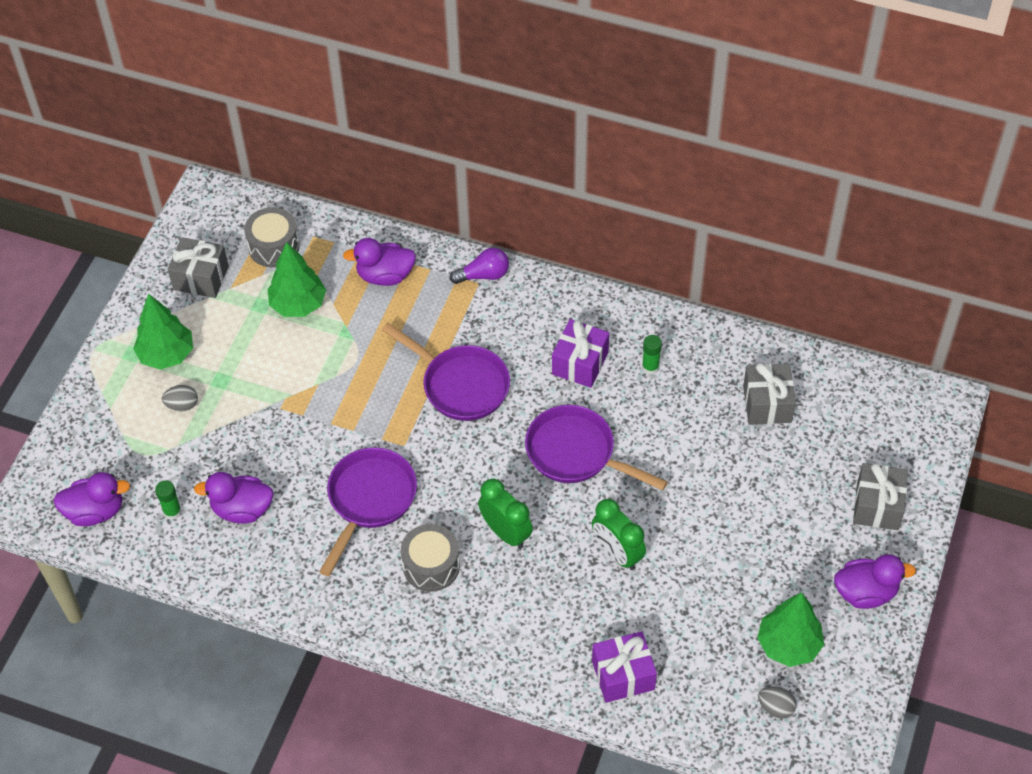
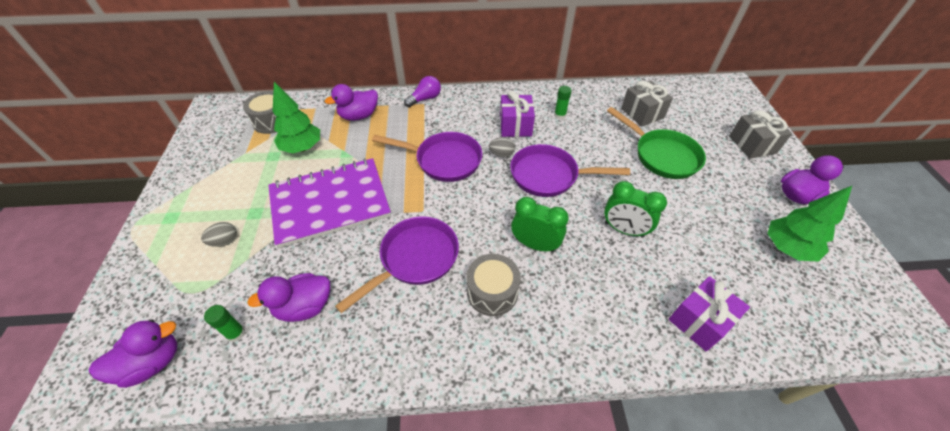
camera: 25 degrees left, 5 degrees down
(167, 354) = (202, 209): green tree -> none
(201, 278) = (220, 153): grey gift -> none
(305, 397) = (330, 203): none -> purple notebook
(369, 500) = (415, 259): purple pan -> purple pan turned 45 degrees clockwise
(741, 477) = (662, 155): none -> green pan
(776, 708) = (824, 298): grey egg -> grey egg (501, 154)

